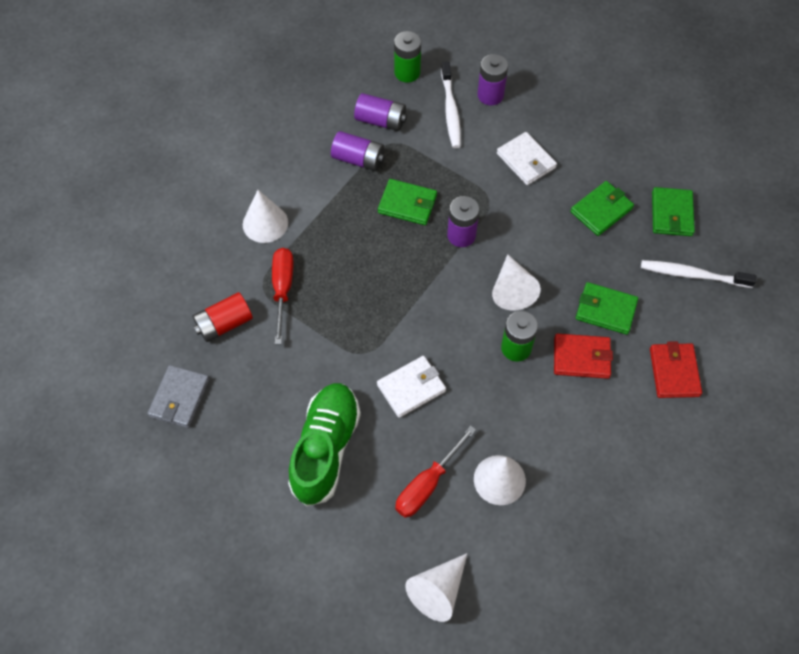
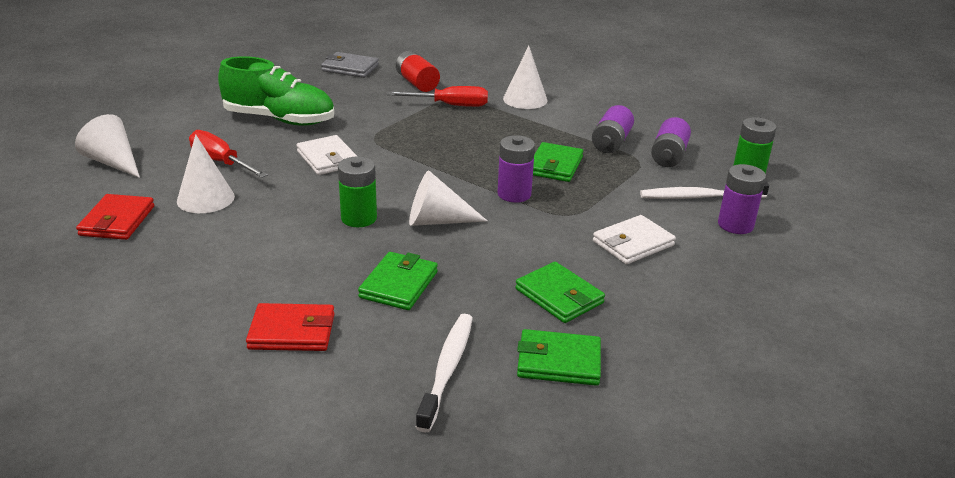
camera: 90 degrees right, 30 degrees down
(581, 358) = (334, 260): red wallet -> red wallet (117, 221)

